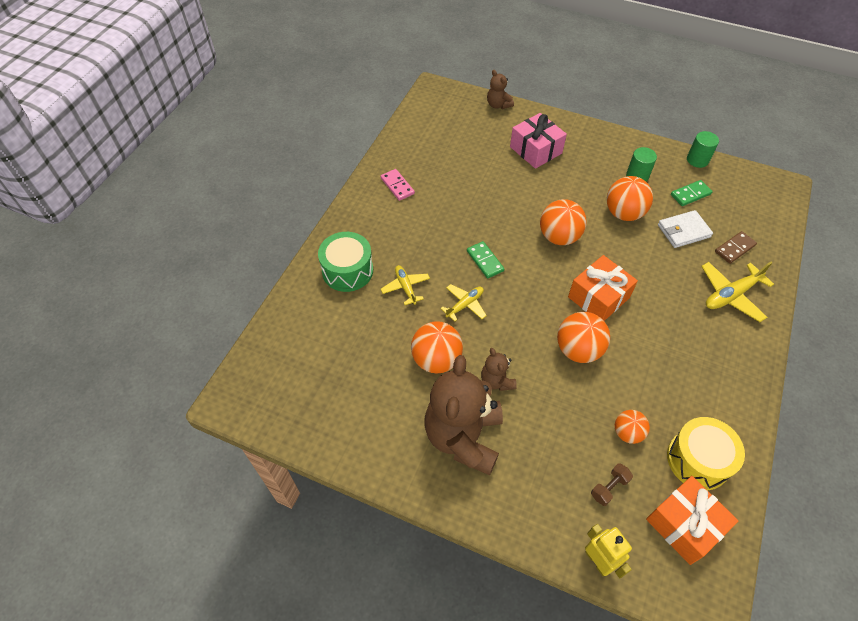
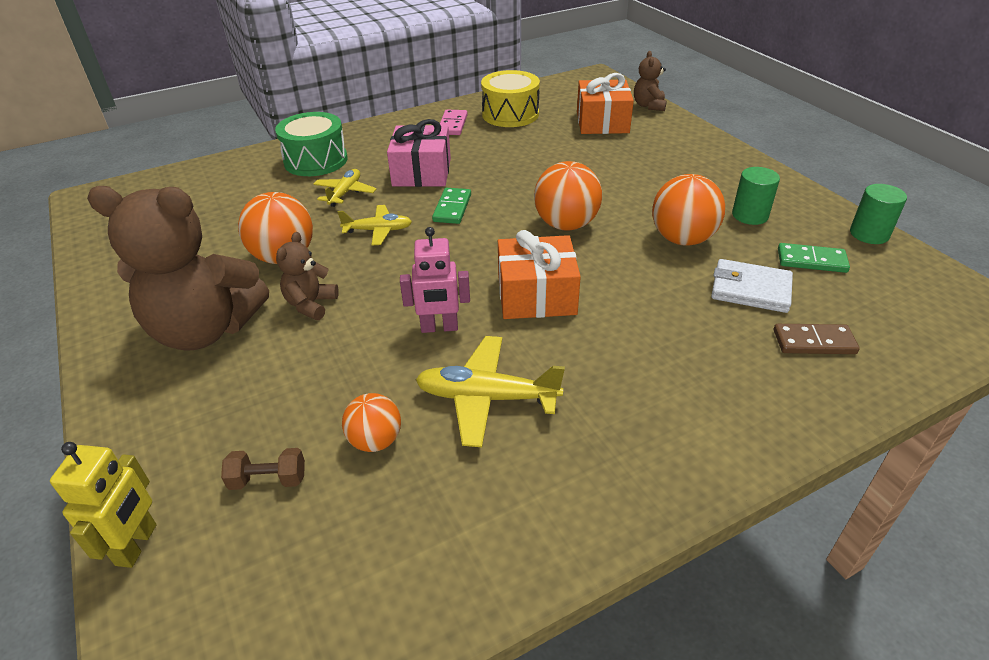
camera: 40 degrees right, 15 degrees down
(463, 437) = (206, 330): brown teddy bear -> brown teddy bear turned 135 degrees counterclockwise
(536, 150) = (643, 150): pink gift -> pink gift (422, 172)
(578, 350) = (439, 328): orange ball -> pink robot
(684, 525) = (292, 596): orange gift -> orange gift (602, 122)
(698, 460) = (422, 536): yellow drum -> yellow drum (510, 114)
(731, 295) = (739, 386): yellow plane -> yellow plane (487, 398)

